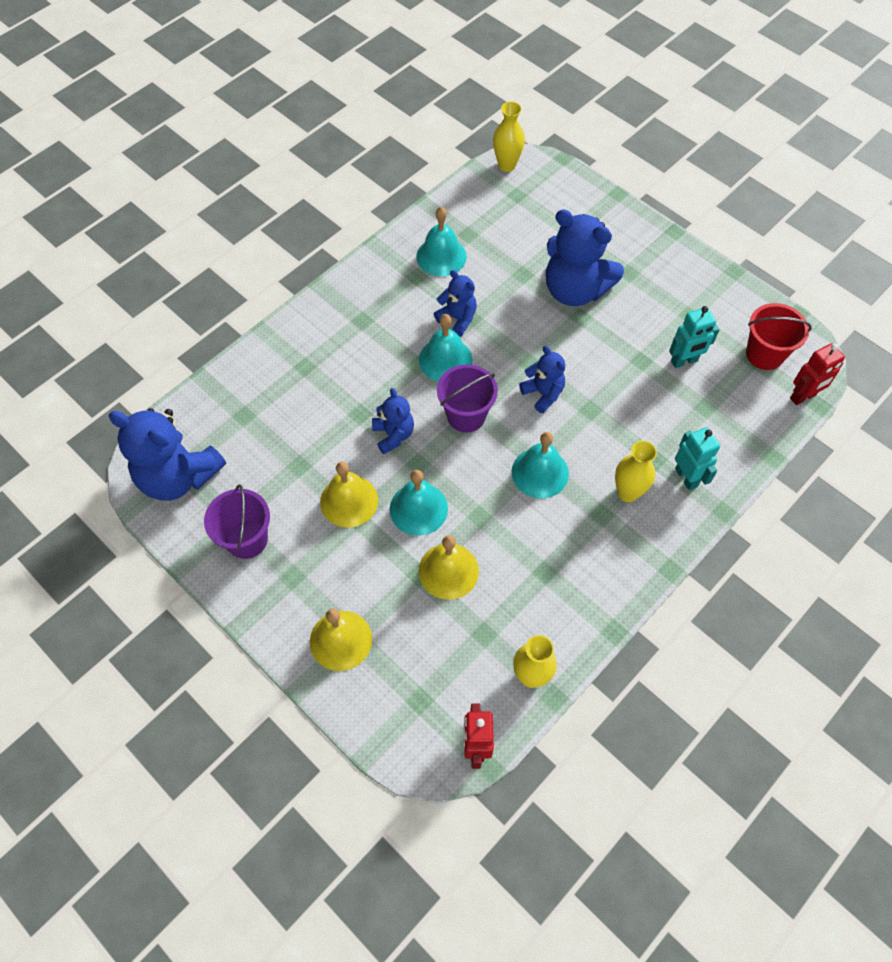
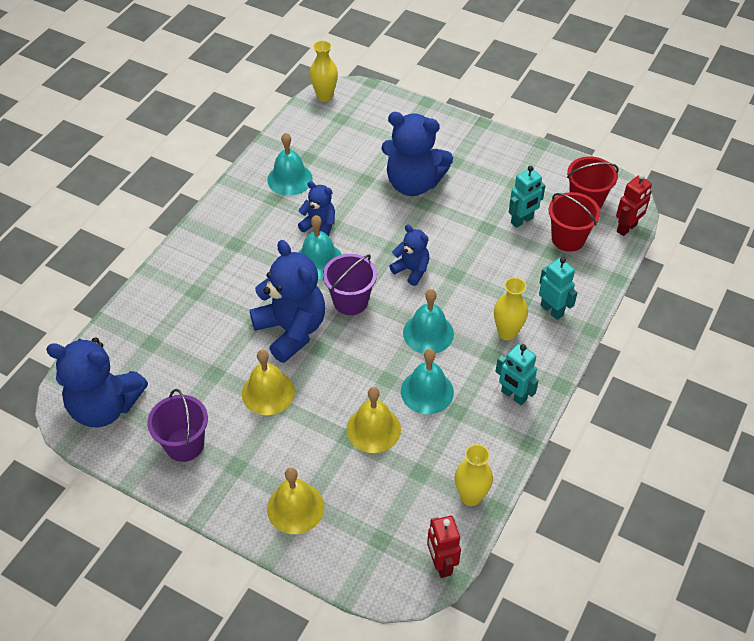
camera: 15 degrees left, 10 degrees down
(393, 435) = (291, 330): blue teddy bear -> blue teddy bear, size x1.88
(418, 508) = (332, 385): turquoise bell -> turquoise bell (427, 391)
(613, 569) = (513, 396): none -> turquoise robot
(730, 394) = (568, 239): none -> red bucket

